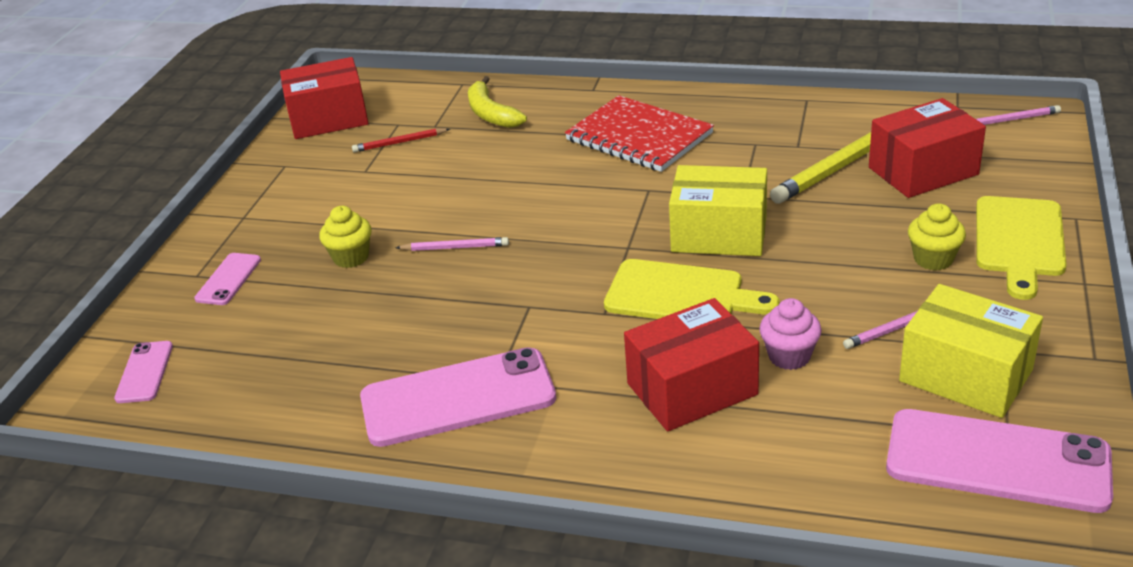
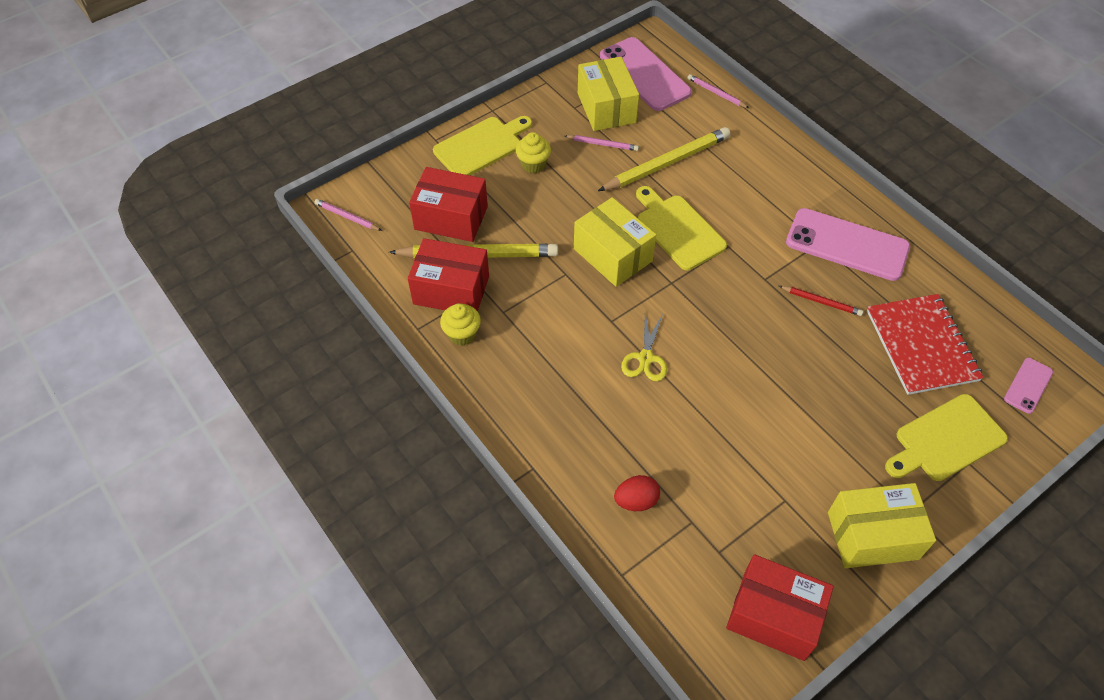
camera: 145 degrees left, 20 degrees up
(228, 279) = (946, 440): pink phone -> yellow cutting board
(271, 188) = (872, 535): none -> yellow box
(351, 257) = (849, 400): yellow cupcake -> yellow cupcake (462, 334)
(399, 143) = (735, 519): red pencil -> red pencil (821, 302)
(455, 247) = (774, 358): pink pencil -> pink pencil (716, 93)
(491, 113) = (636, 501): yellow banana -> red egg
(582, 184) = (645, 358): none -> yellow scissors
(639, 137) = (562, 378): red notebook -> red notebook (921, 345)
(692, 389) = (728, 176): red box -> red box (451, 290)
(789, 356) = (667, 163): pink cupcake -> yellow pencil

